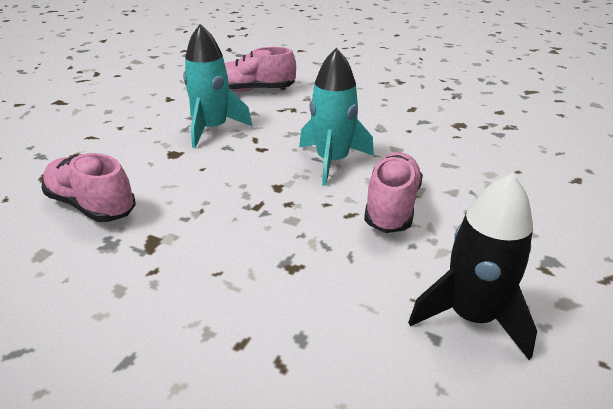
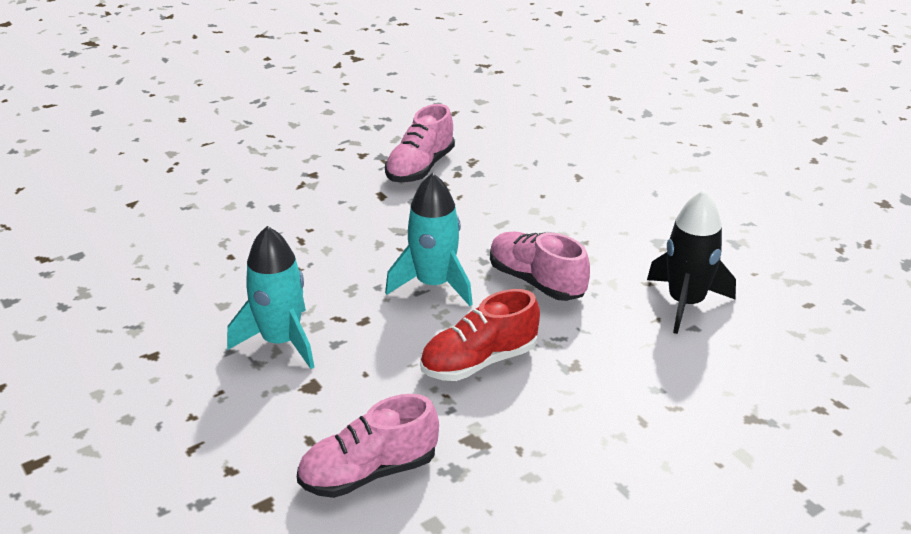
camera: 60 degrees left, 0 degrees up
(254, 90) = (211, 279): pink shoe -> pink shoe (420, 168)
(255, 212) = (479, 361): none -> red shoe

